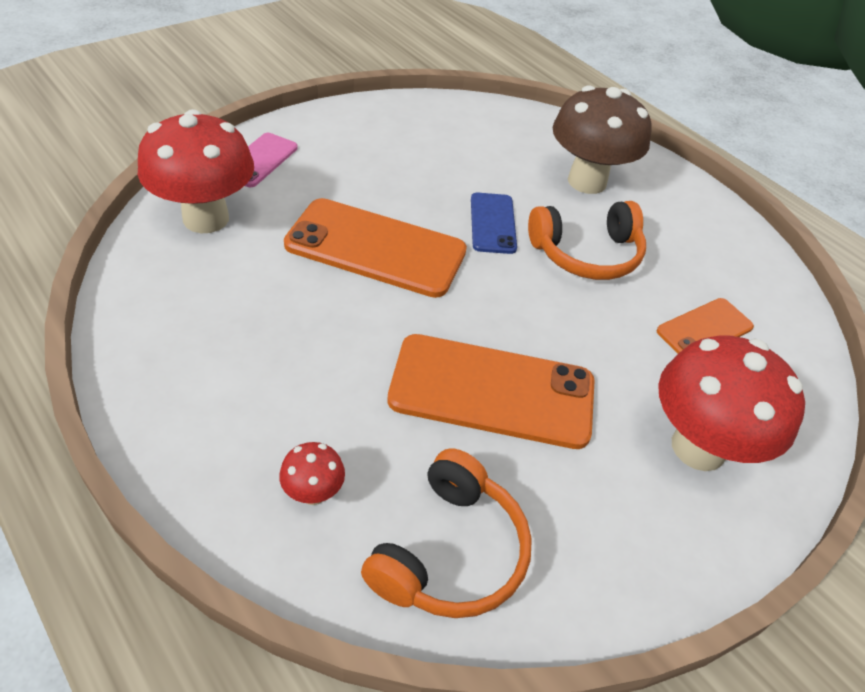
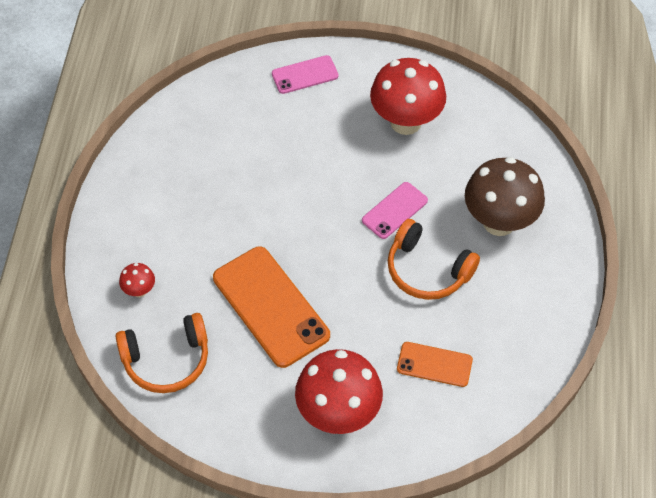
camera: 50 degrees right, 10 degrees up
(206, 218) = (235, 101): red mushroom -> red mushroom (405, 122)
(376, 248) = (306, 181): orange phone -> none
(492, 223) = (394, 210): blue phone -> pink phone

